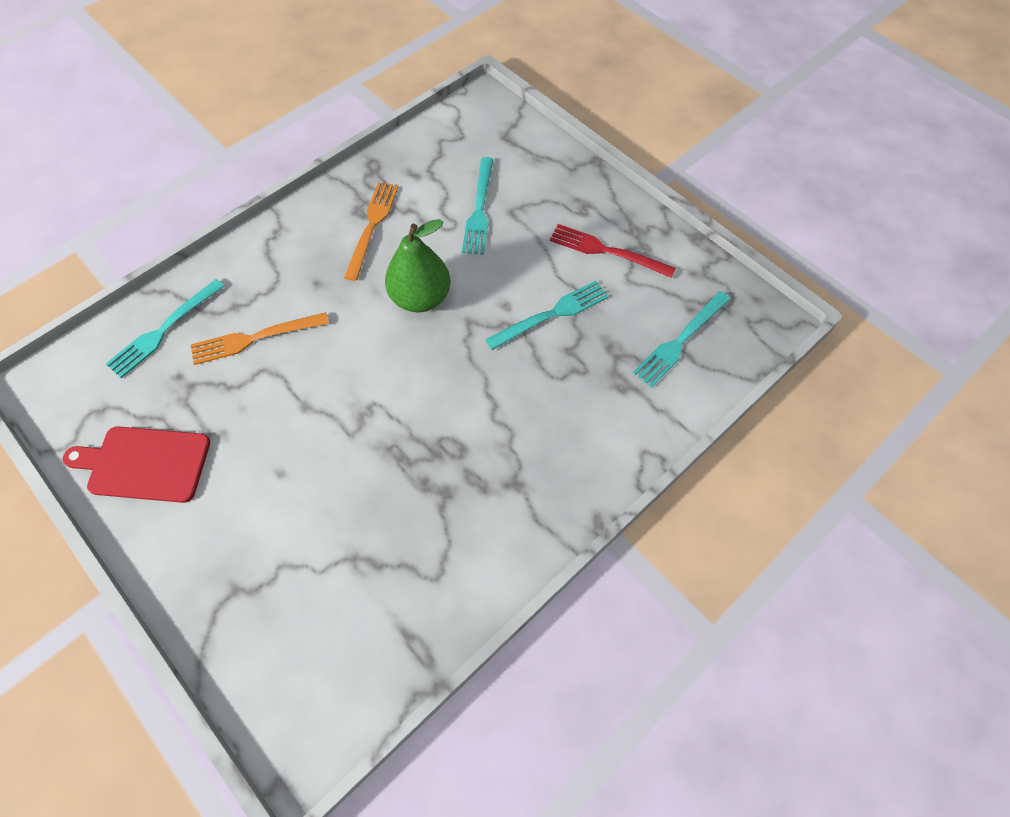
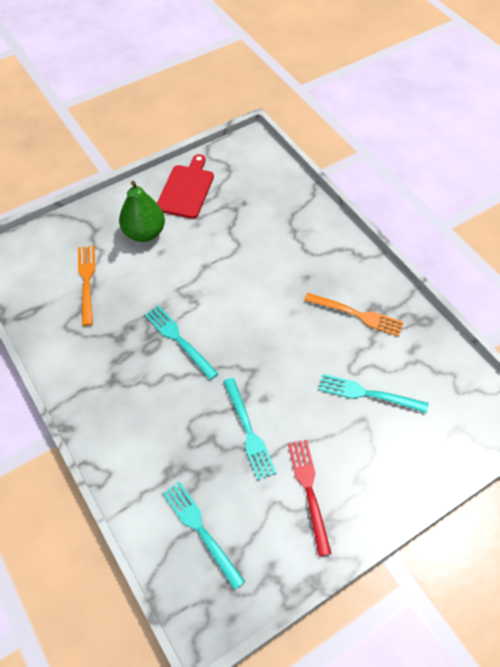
camera: 100 degrees right, 5 degrees down
(163, 331) = (280, 195): turquoise fork -> turquoise fork (178, 339)
(253, 339) = (264, 240): orange fork -> orange fork (86, 280)
(420, 298) = (281, 340): green pear -> green pear (144, 233)
(605, 251) = (308, 490): red fork -> red fork turned 45 degrees counterclockwise

